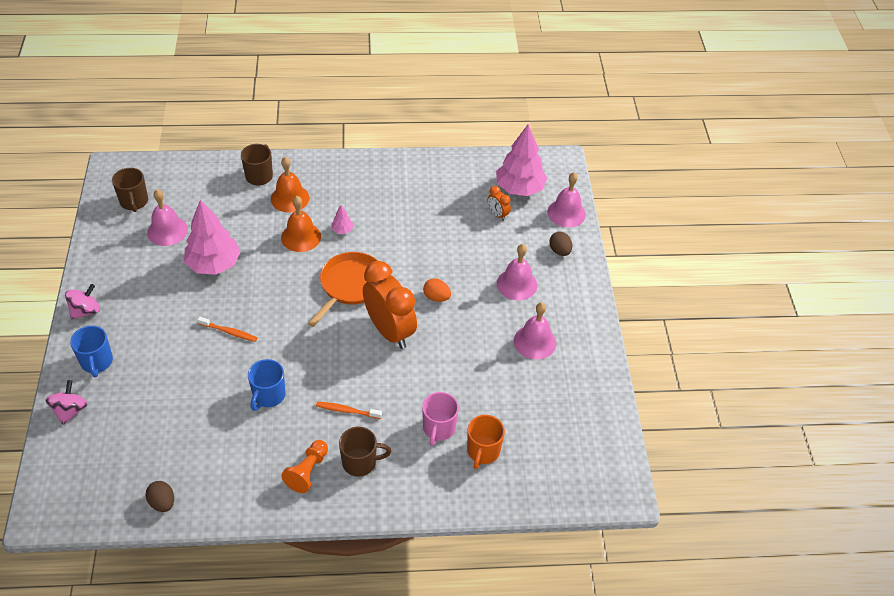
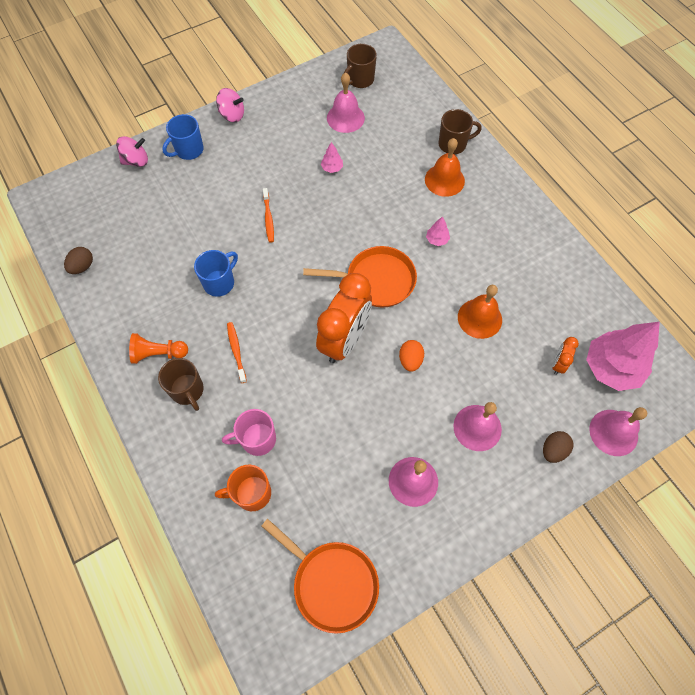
camera: 65 degrees right, 15 degrees up
(214, 264) = (332, 168): pink tree -> pink tree, size x0.42
(268, 396) = (220, 282): blue mug -> blue mug turned 135 degrees clockwise
(301, 237) = (406, 212): orange bell -> orange bell (479, 318)
(583, 427) = (332, 583): none -> orange pan

